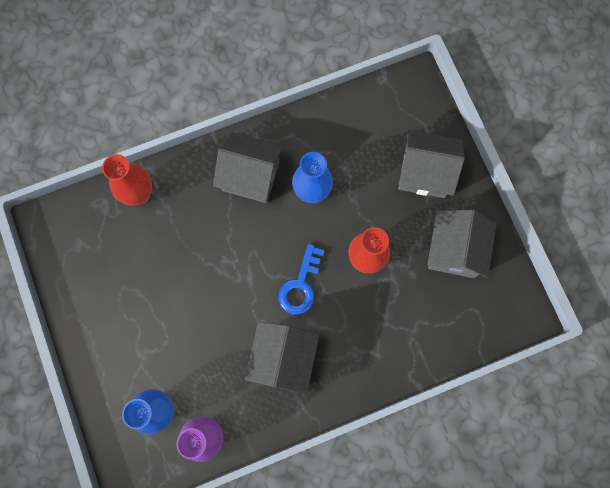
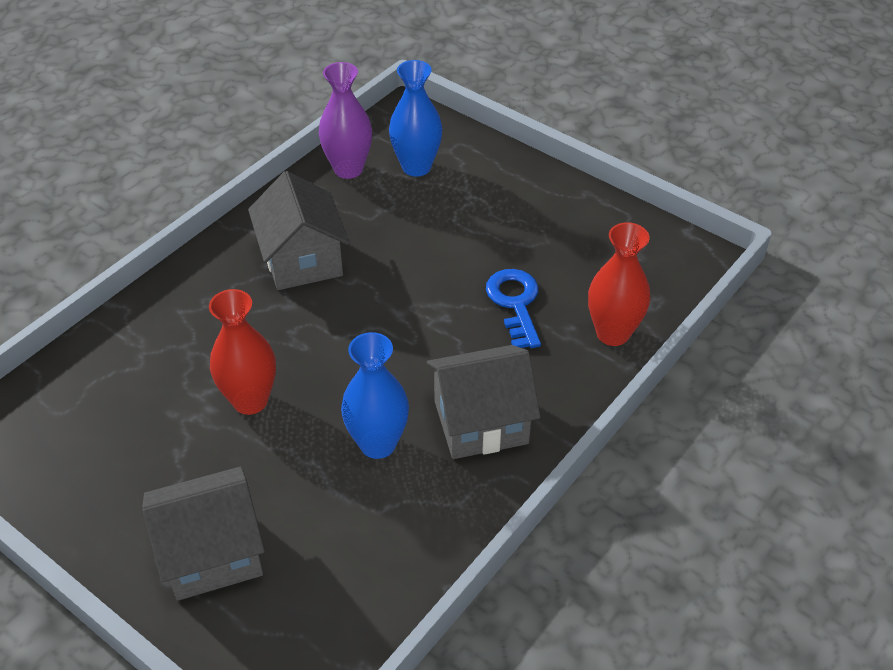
camera: 150 degrees right, 30 degrees down
(300, 286) = (325, 334): blue key -> blue key (515, 303)
(454, 250) = (118, 469): grey house -> none

